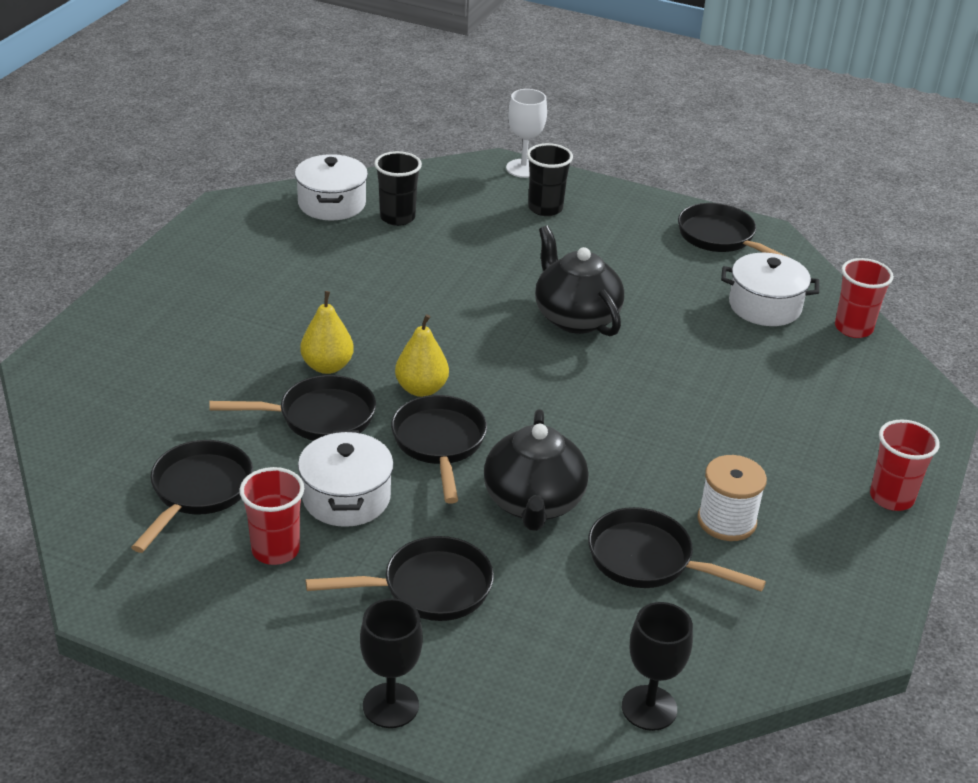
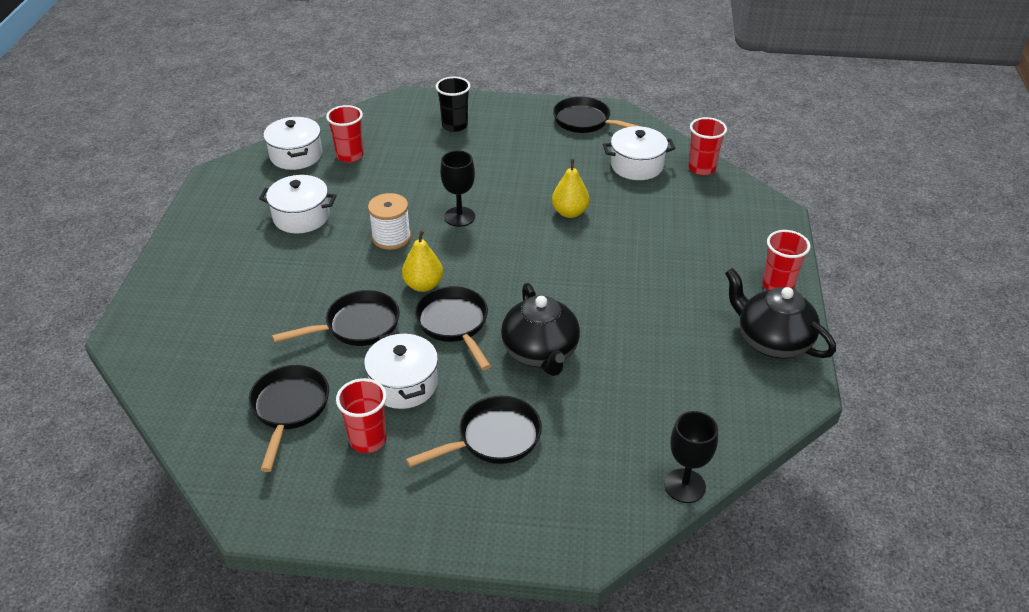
camera: 15 degrees left, 5 degrees up
(307, 276) = (301, 217): none -> white pot
(327, 366) = (346, 284): yellow pear -> yellow pear (570, 212)
(390, 705) = (504, 538): black goblet -> black goblet (459, 217)
(397, 217) = (350, 155): black cup -> red cup
(523, 168) = (426, 98): white goblet -> none
(575, 317) = (510, 204): black teapot -> black teapot (772, 341)
(647, 560) = (637, 374): black pan -> none
(726, 521) = (678, 331): white spool -> white spool (391, 237)

